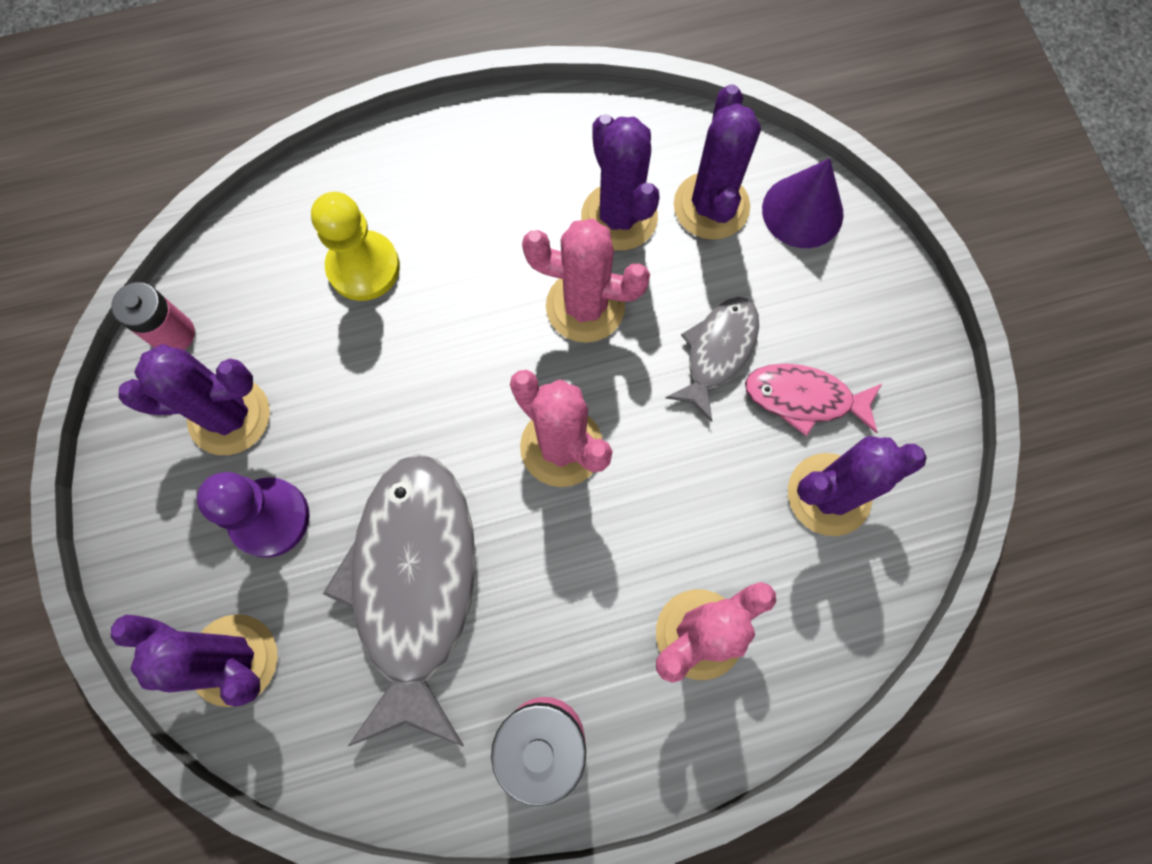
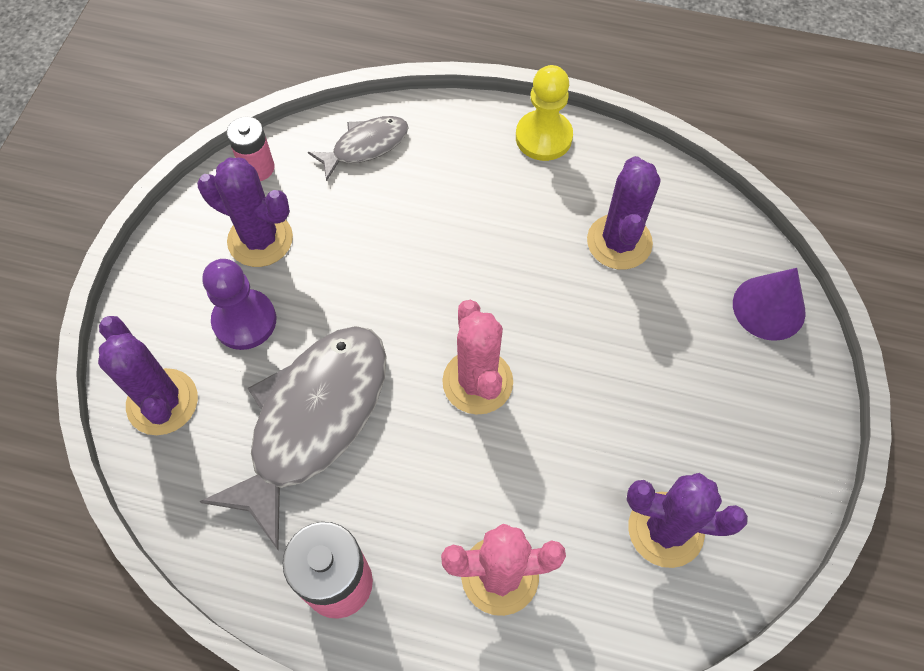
camera: 30 degrees right, 10 degrees down
(363, 267) = (411, 187): yellow pawn -> yellow pawn (543, 137)
(585, 306) = (555, 292): pink cactus -> none
(711, 206) = (696, 268): purple cactus -> none
(717, 352) = (638, 376): grey fish -> grey fish (365, 146)
(804, 398) = (688, 446): pink fish -> none

